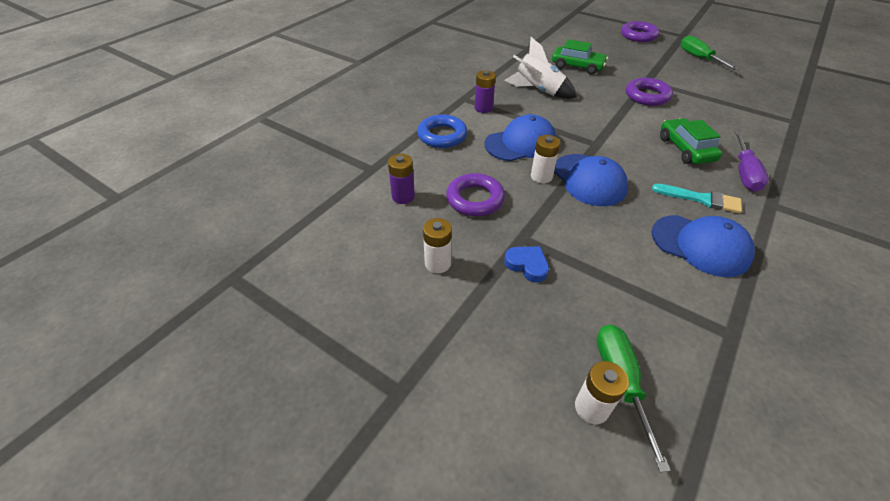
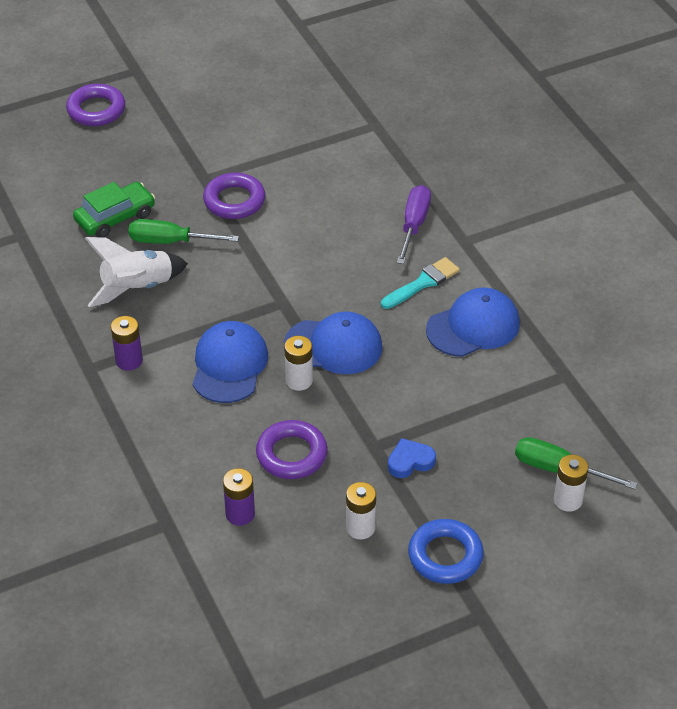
camera: 60 degrees left, 0 degrees up
(442, 136) = (154, 428): blue ring -> blue ring (445, 556)
(685, 149) = (348, 240): green car -> none
(699, 58) = (200, 98): green screwdriver -> green screwdriver (171, 241)
(744, 173) = (414, 225): purple screwdriver -> purple screwdriver turned 120 degrees counterclockwise

